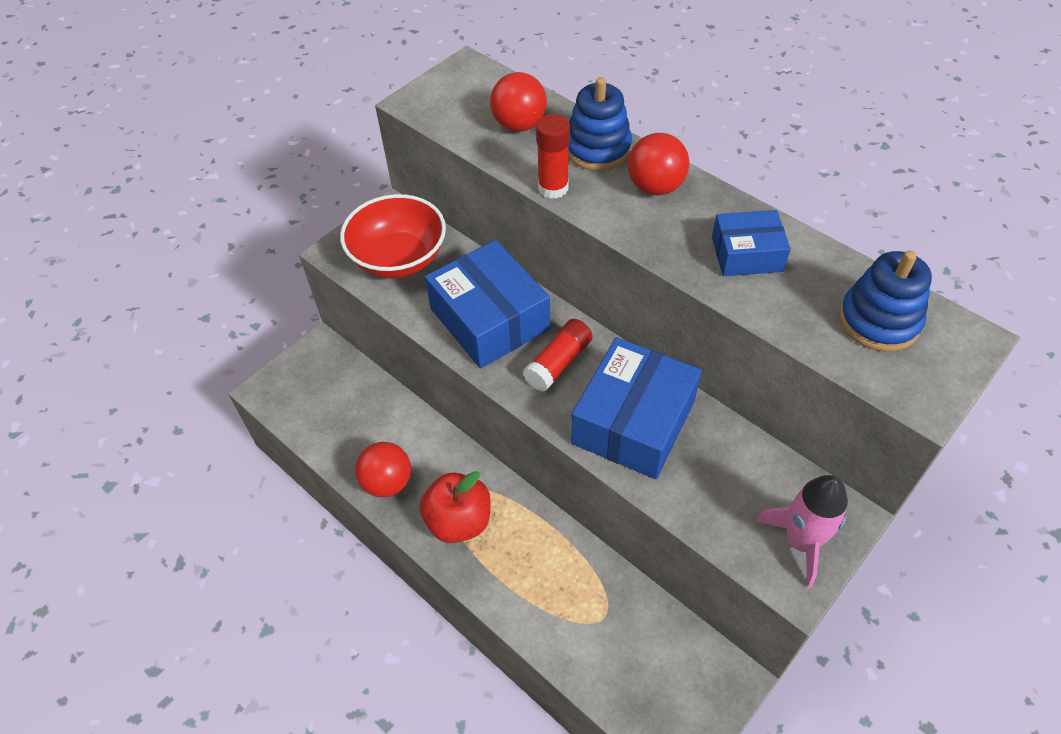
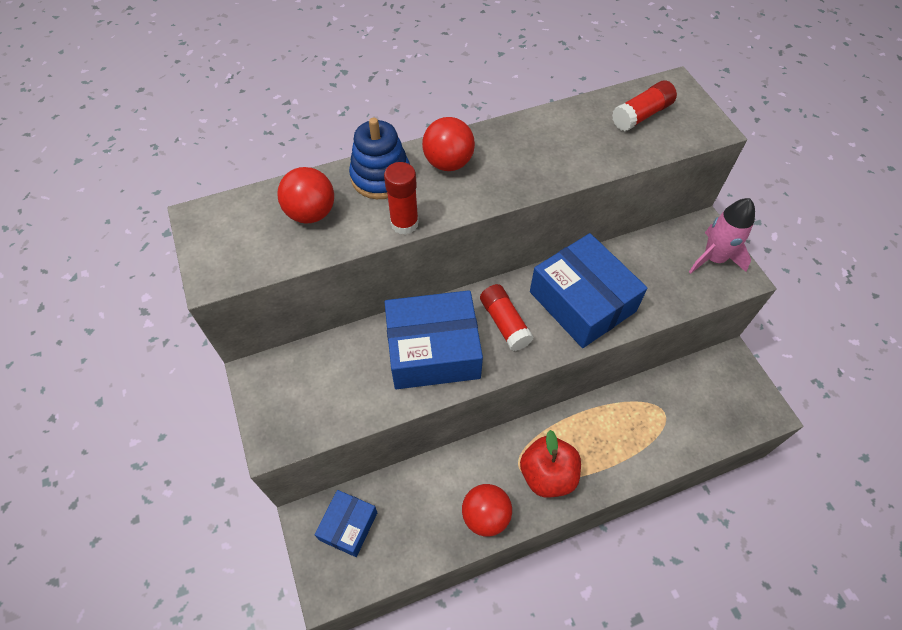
camera: 65 degrees left, 5 degrees up
(399, 259) = (320, 391): red bowl -> none
(746, 254) = (548, 147): blue box -> blue box (348, 526)
(879, 321) = (641, 115): blue stacking toy -> red glue stick

